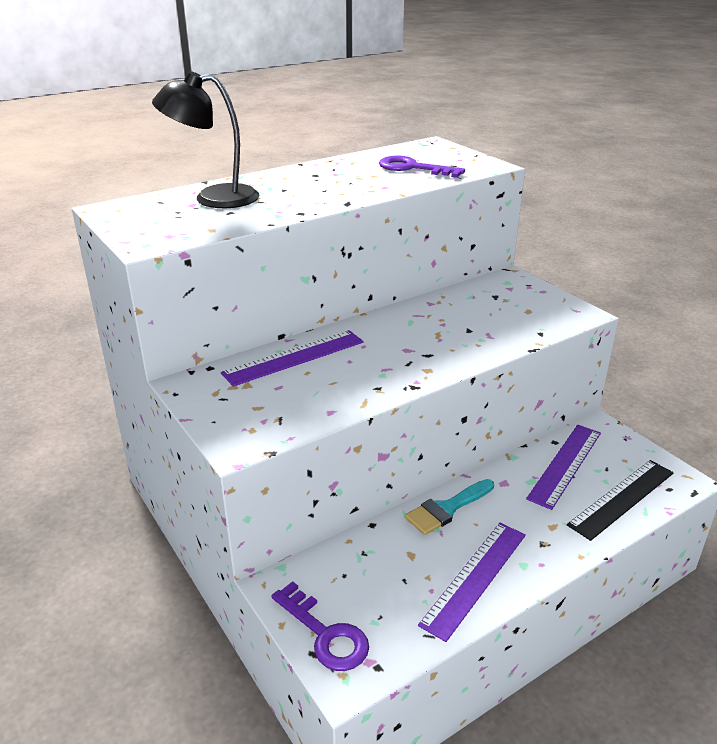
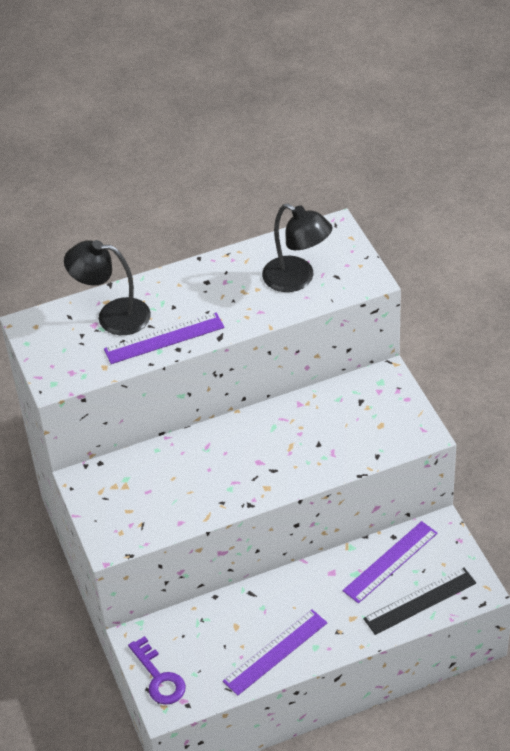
camera: 15 degrees right, 15 degrees up
(294, 357) = (166, 460): purple ruler -> purple ruler (164, 338)
(413, 168) = (297, 279): purple key -> black lamp
(447, 509) = (276, 591): turquoise brush -> none

